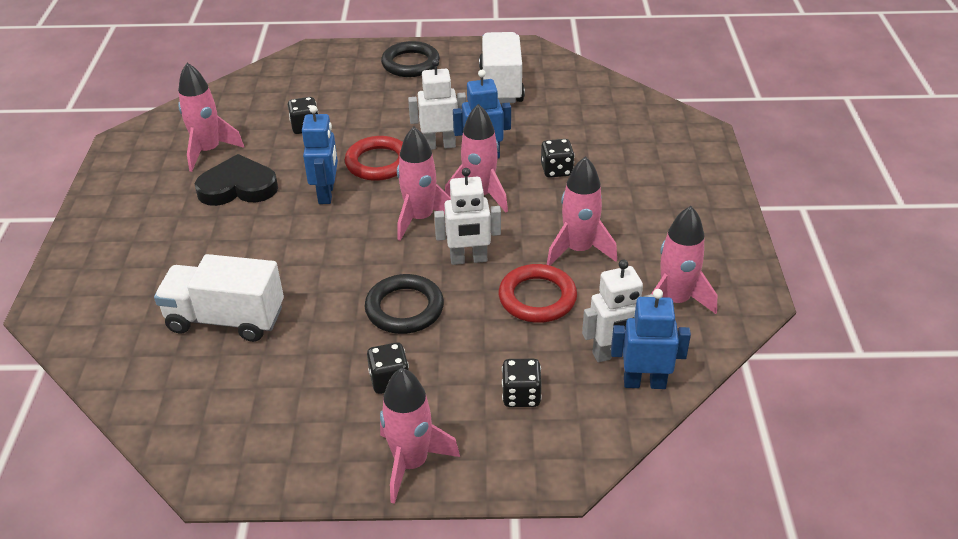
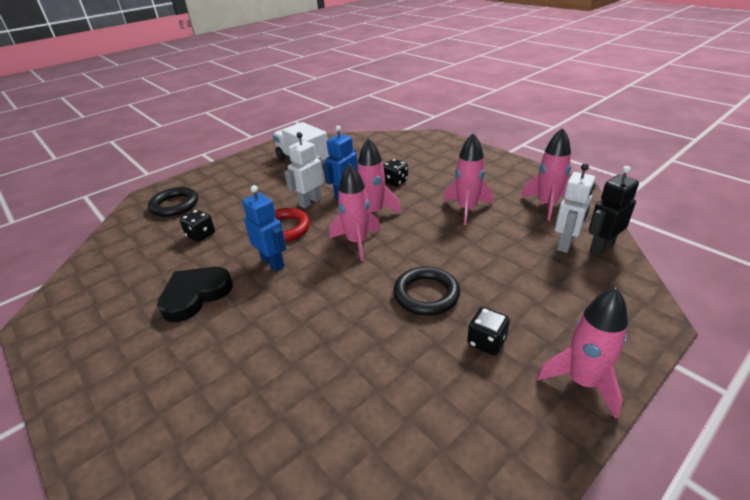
camera: 40 degrees left, 5 degrees down
(208, 151) = (136, 286): pink rocket -> none
(226, 319) = (312, 388): white truck -> none
(410, 63) = (229, 173): black ring -> black ring (175, 205)
(468, 259) = (419, 246): white robot -> none
(521, 395) = (564, 295): black dice -> none
(537, 298) = (486, 242): red ring -> none
(644, 382) = (601, 247): blue robot -> black robot

